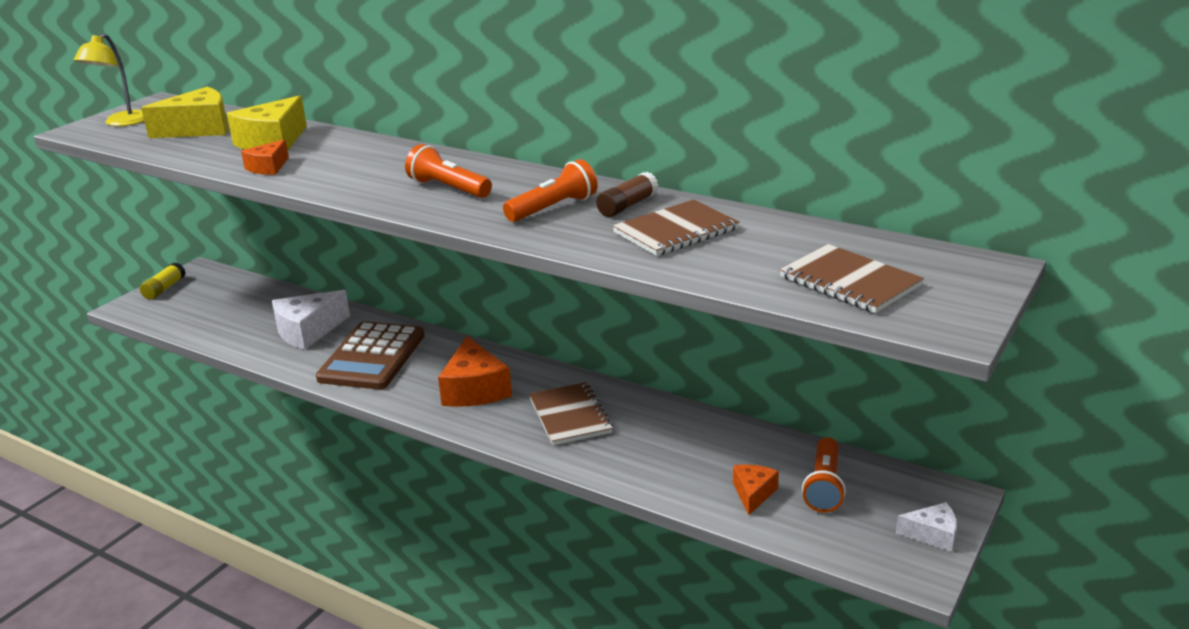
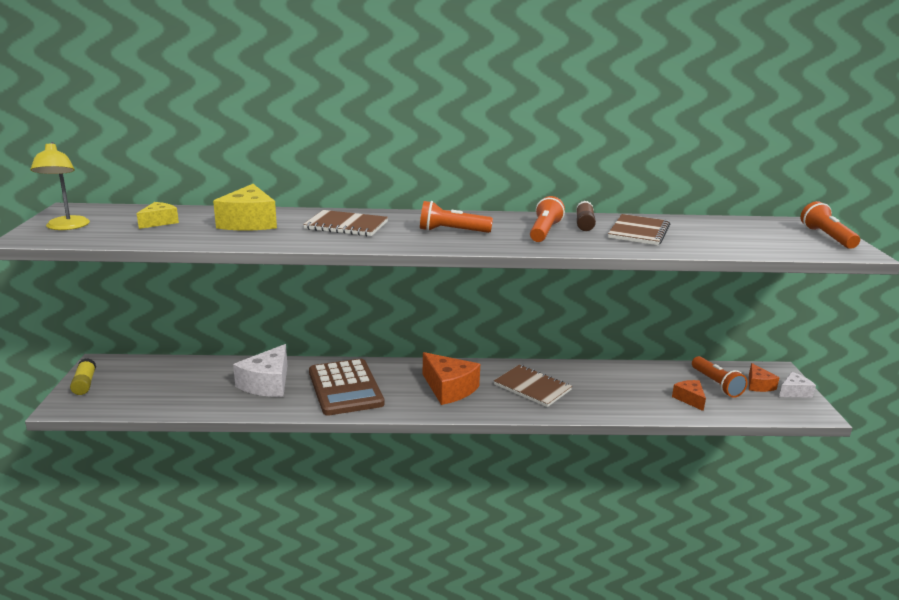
camera: 35 degrees left, 5 degrees down
(199, 129) = (159, 222): yellow cheese -> yellow cheese, size x0.56
(268, 167) = (283, 238): orange cheese -> orange cheese (758, 385)
(850, 281) = (772, 240): brown notebook -> brown notebook (346, 225)
(955, 294) = (826, 237): none -> orange flashlight

